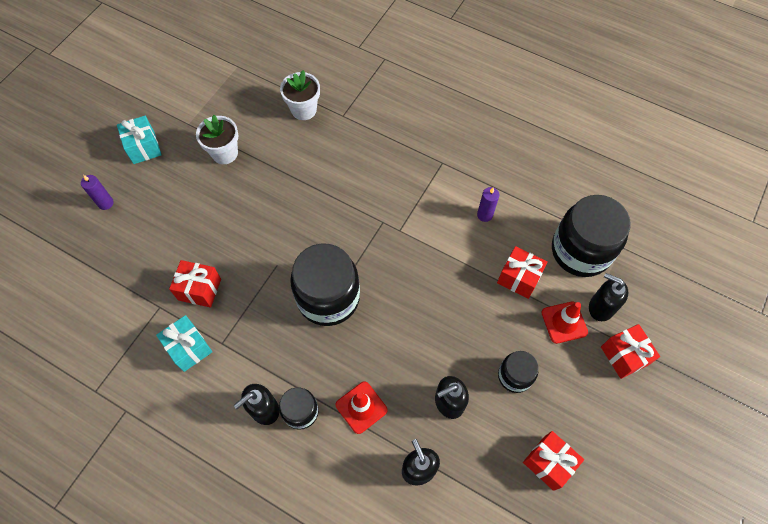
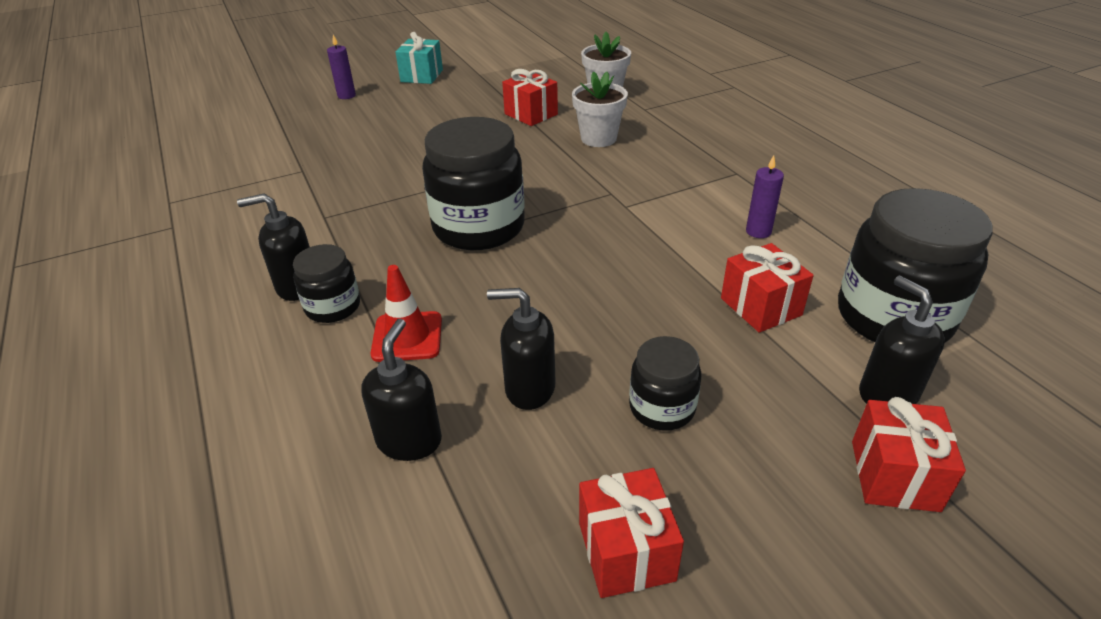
camera: 35 degrees right, 25 degrees down
(189, 348) = (289, 207): turquoise gift -> none
(199, 289) = (354, 172): red gift -> red gift (531, 114)
(224, 153) = (491, 98): white flower pot -> white flower pot (598, 138)
(564, 322) = (802, 383): red traffic cone -> none

